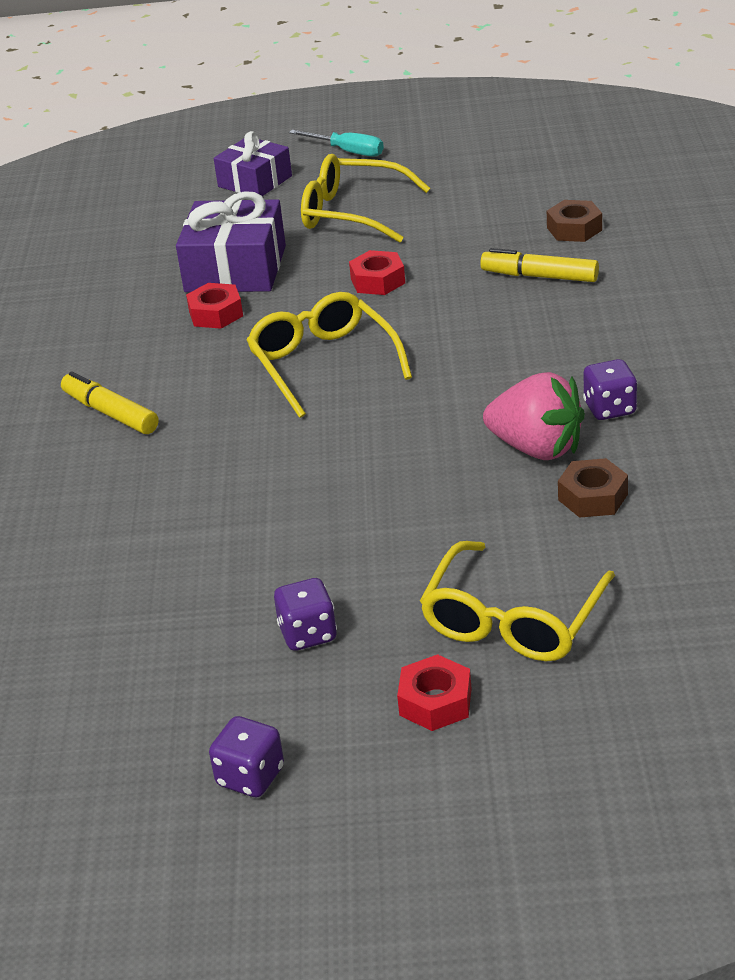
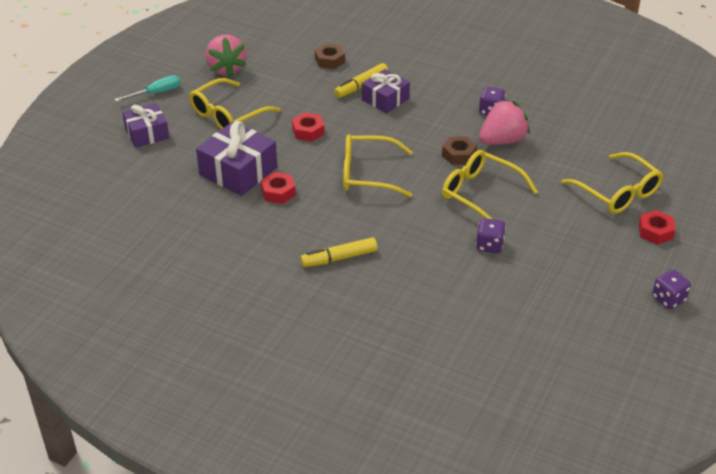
camera: 65 degrees left, 5 degrees up
(308, 634) = (583, 251): purple dice -> purple dice (489, 245)
(369, 476) = (479, 194): none -> yellow glasses
(458, 169) = (226, 69): none -> pink strawberry
(529, 307) = (385, 99): none -> purple gift
(593, 497) = (551, 141): brown nut -> brown nut (459, 155)

